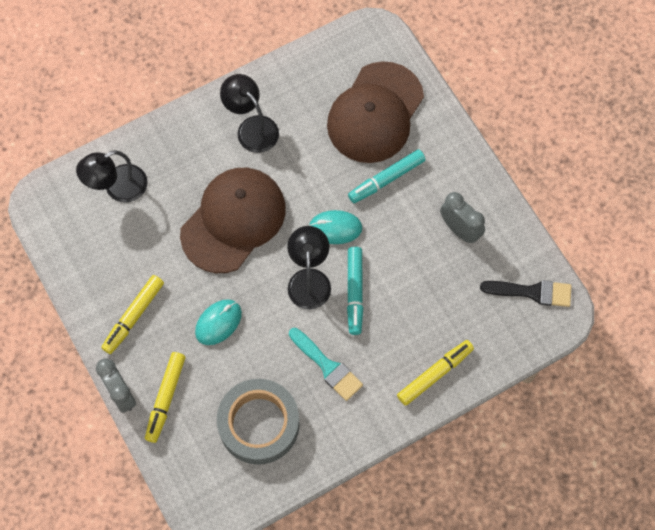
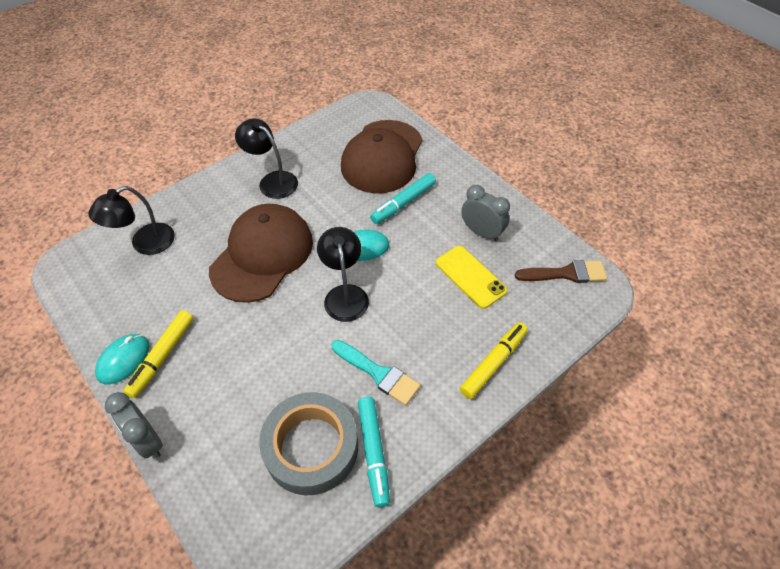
camera: 10 degrees left, 15 degrees down
(165, 398) = (200, 437): yellow marker -> none
(218, 323) = (255, 348): turquoise mouse -> turquoise mouse (124, 360)
(354, 292) = (393, 299): turquoise marker -> turquoise marker (373, 452)
(436, 280) = (470, 276): none -> yellow phone
(532, 292) = (566, 273): black brush -> brown brush

